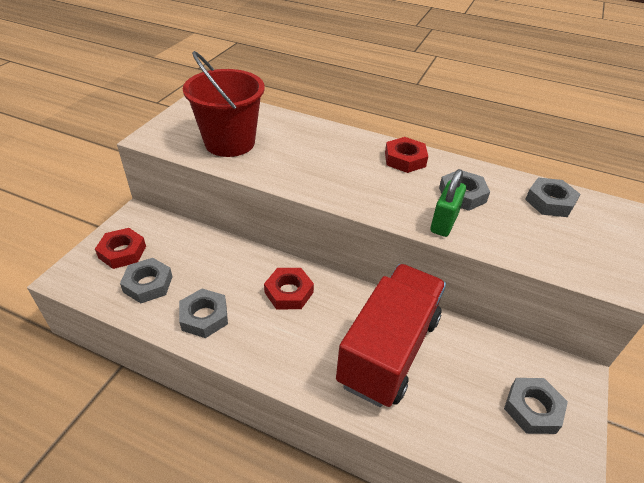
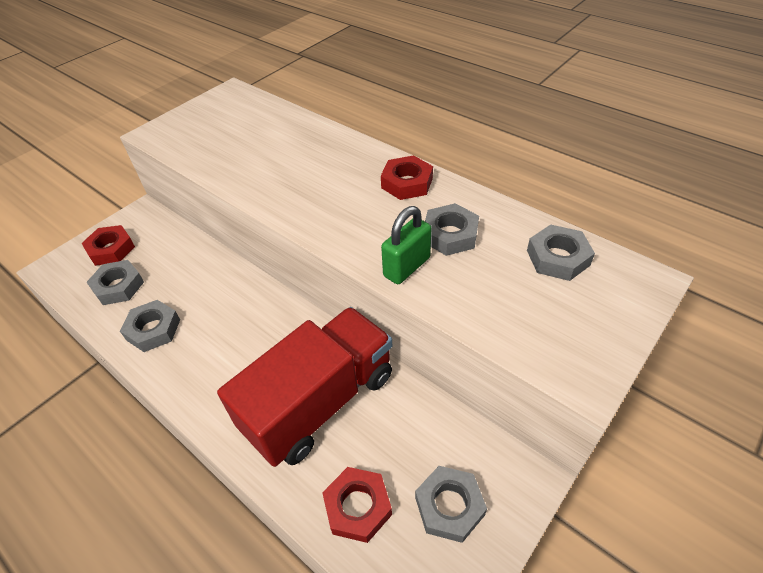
camera: 20 degrees right, 5 degrees up
(230, 142) = (227, 145): red bucket -> none
(289, 292) = (247, 317): red nut -> red nut (357, 507)

